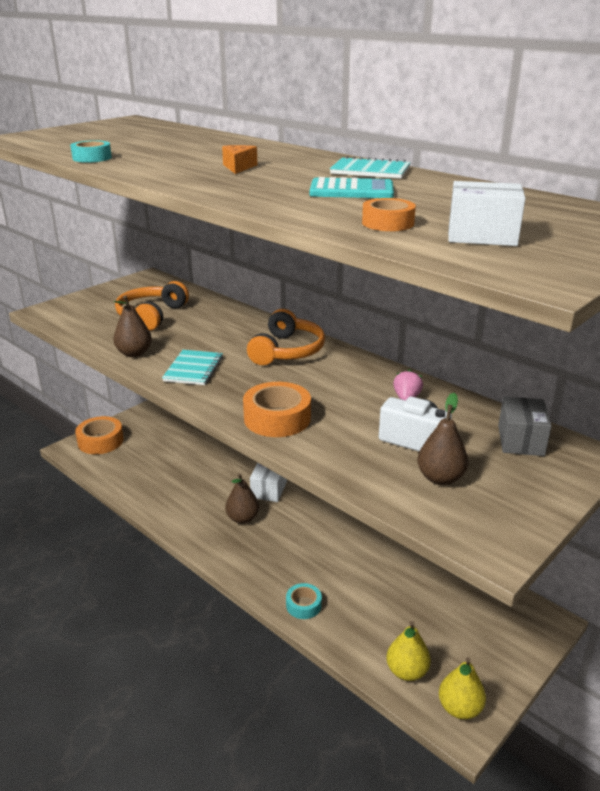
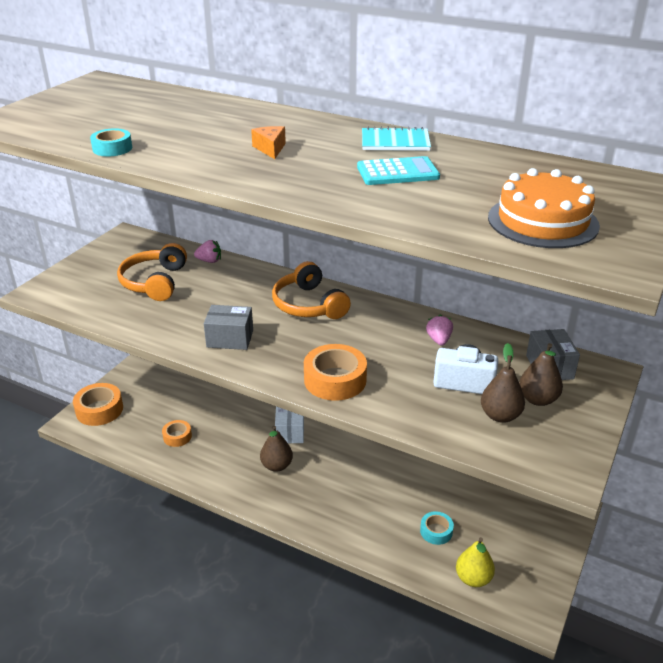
camera: 15 degrees left, 5 degrees up
(134, 353) = (161, 329): brown pear -> brown pear (538, 399)
(193, 369) = (230, 339): turquoise notebook -> grey box
(212, 304) = (209, 261): none -> pink strawberry
(287, 351) = (309, 305): orange headphones -> orange headphones turned 150 degrees clockwise
(303, 605) = (364, 538): turquoise tape -> turquoise tape (436, 531)
(388, 223) = (457, 214): orange tape -> orange tape (177, 436)
(459, 708) = (526, 600): yellow pear -> none
(481, 236) = (543, 221): white box -> orange cake

